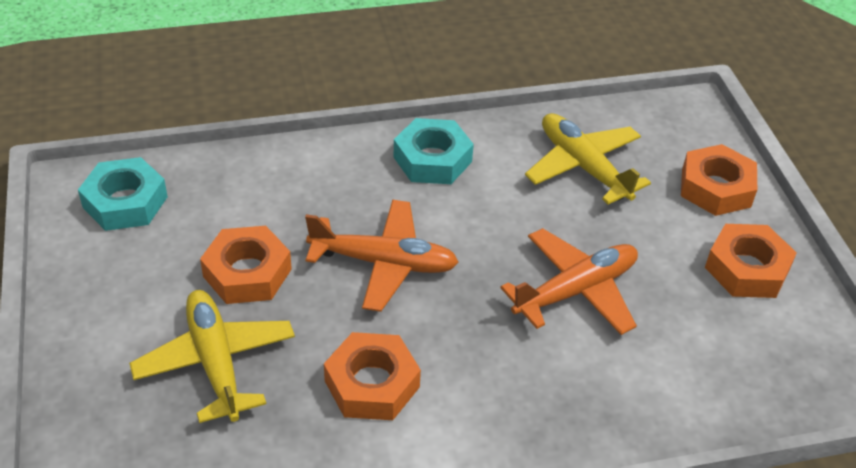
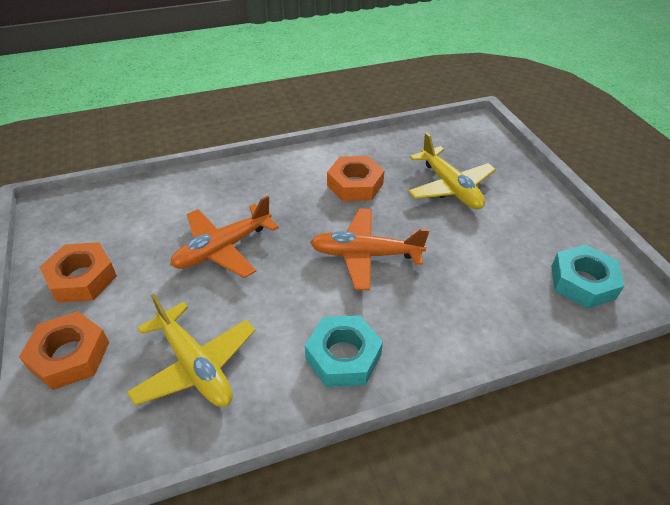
camera: 175 degrees right, 0 degrees up
(247, 273) = (459, 238): orange nut -> none

